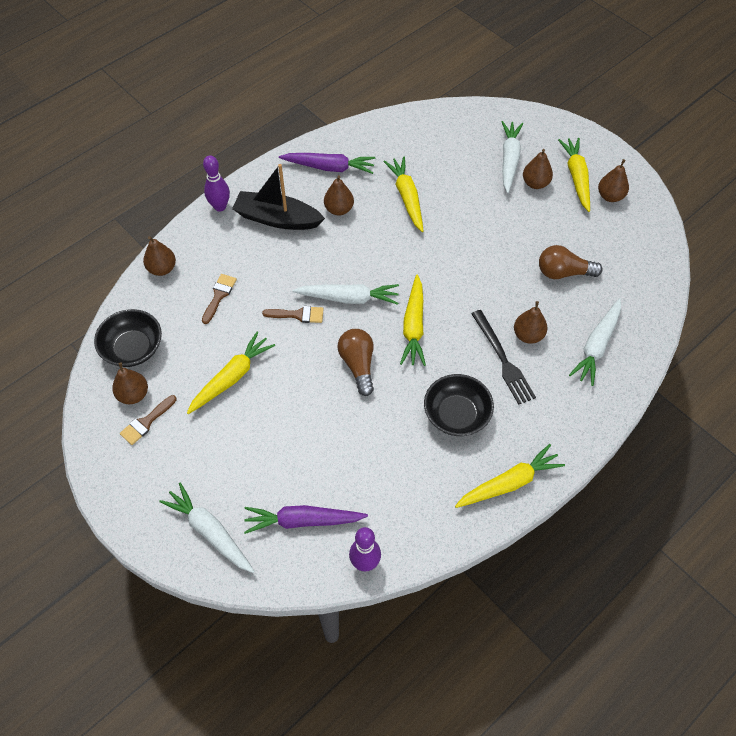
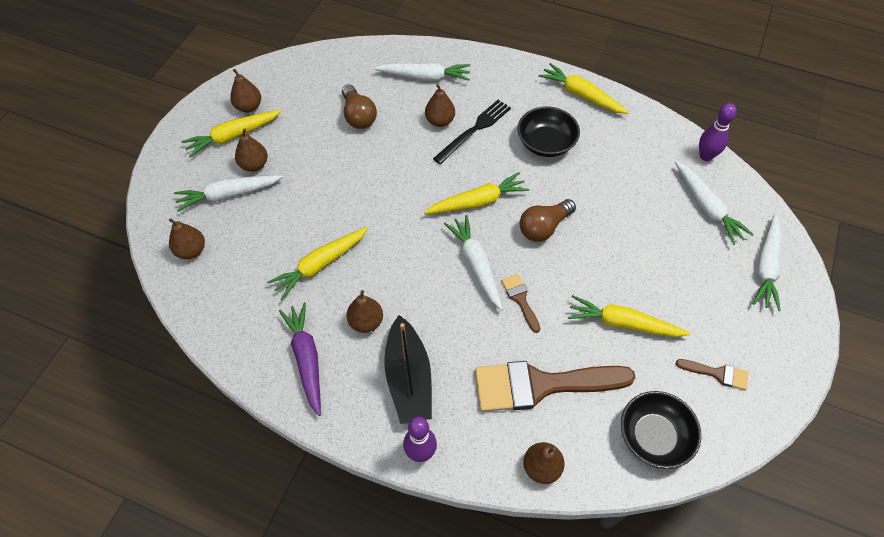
camera: 115 degrees left, 0 degrees up
(133, 395) = (700, 403): brown pear -> brown pear (191, 250)
(219, 296) = (541, 385): brown brush -> brown brush, size x2.24
(303, 521) = (707, 207): purple carrot -> white carrot

